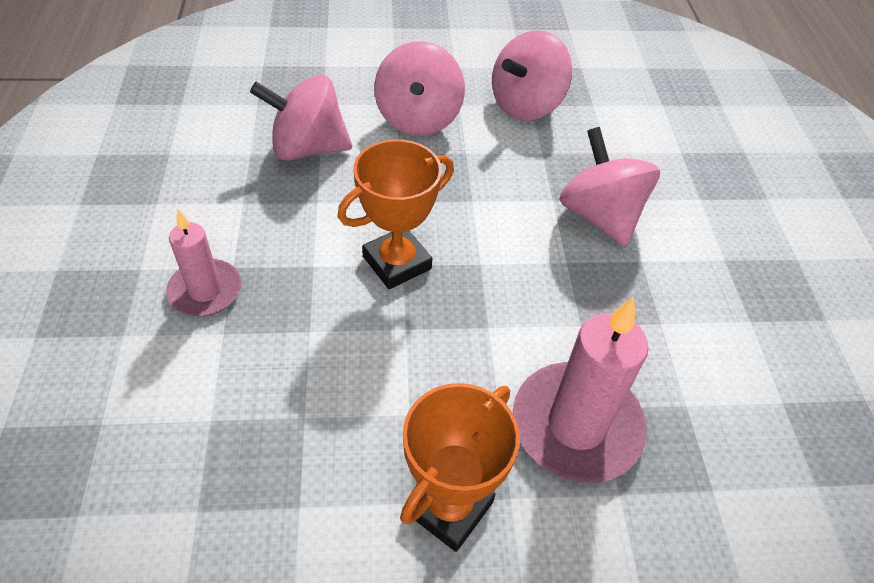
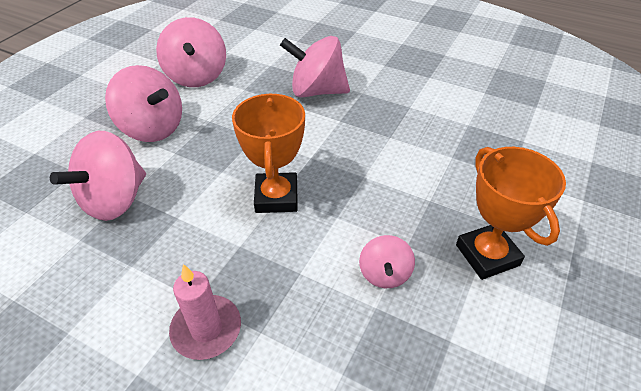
camera: 55 degrees left, 5 degrees down
(353, 407) = (384, 274): none -> pink spinning top
(576, 425) = (458, 172): pink candle -> none

